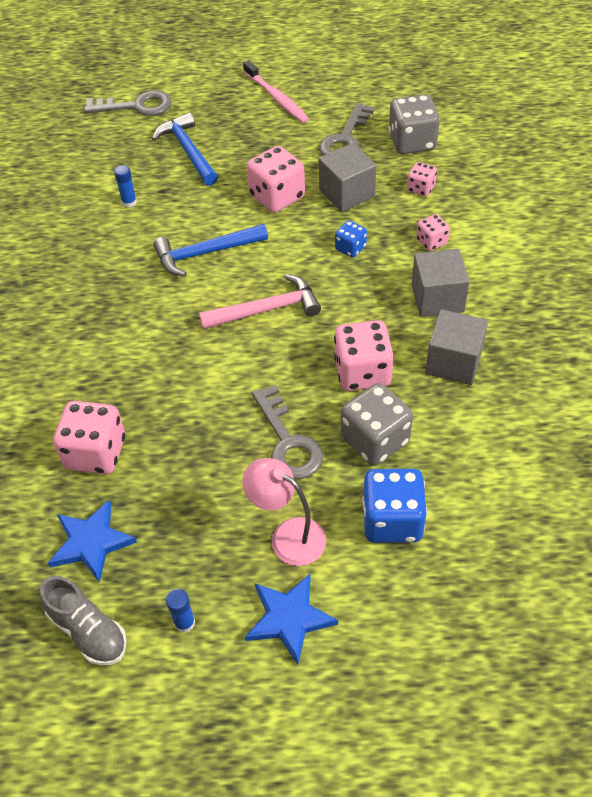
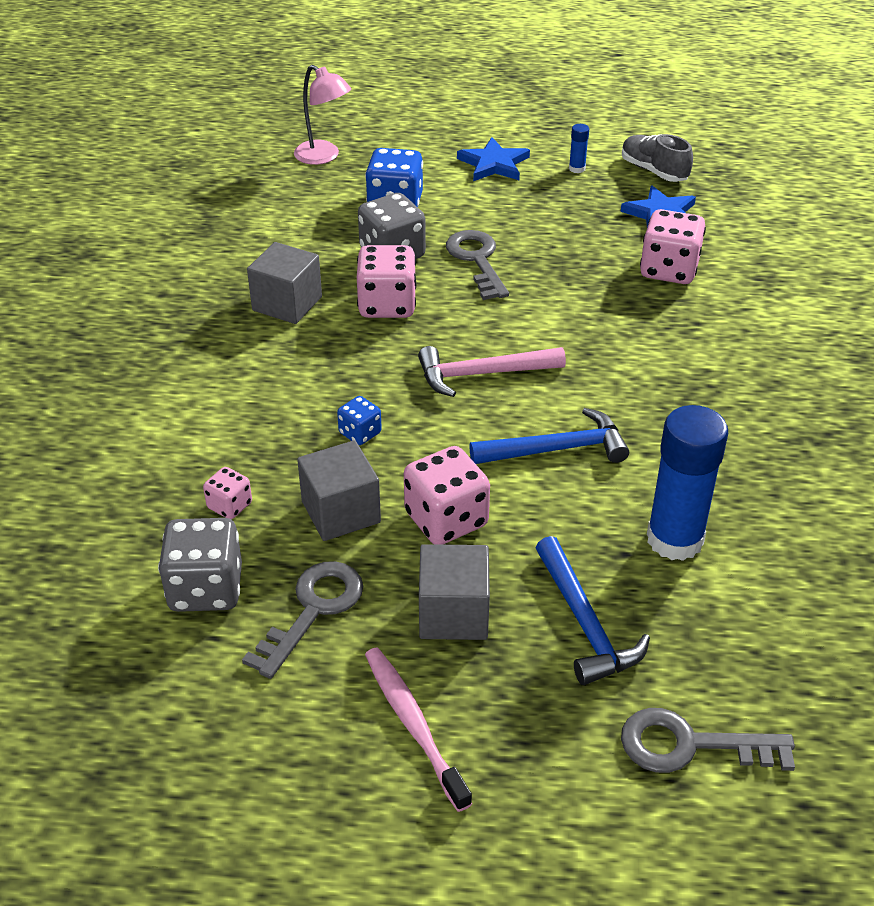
camera: 175 degrees left, 10 degrees down
(129, 202) = (674, 539): blue glue stick -> blue glue stick, size x2.42
(288, 536) = (487, 204): pink lamp -> pink lamp (324, 157)
(431, 242) = (250, 429): pink dice -> none
(437, 298) = (275, 364): grey cube -> grey cube (453, 613)

